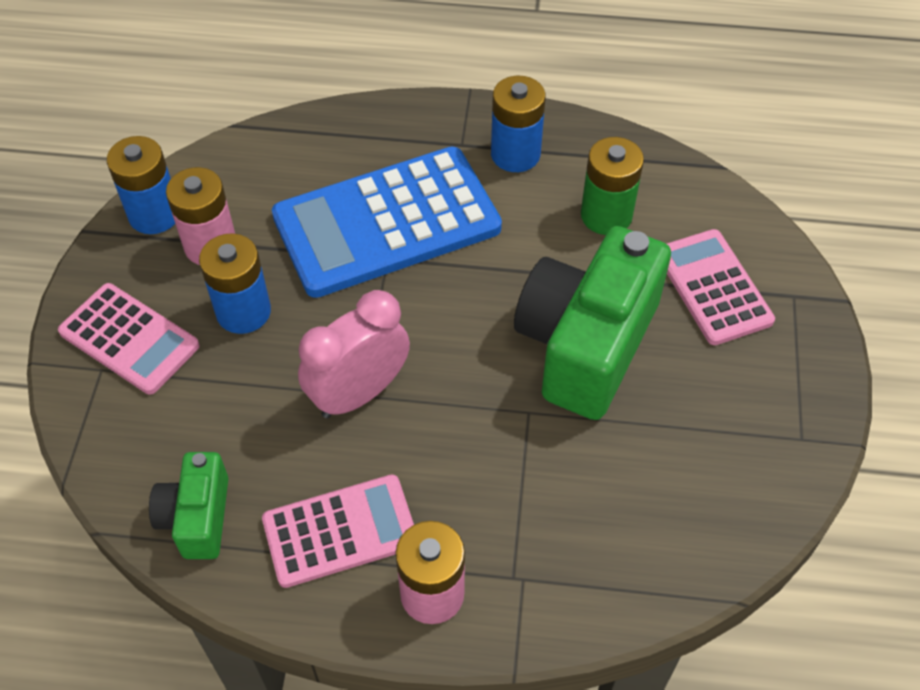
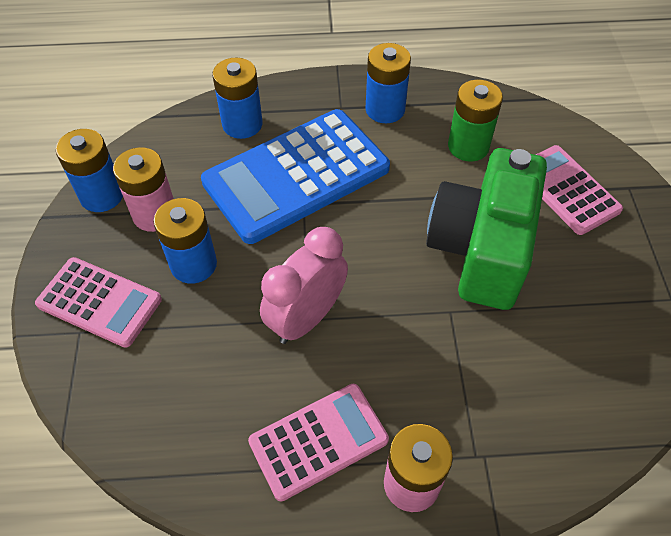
camera: 10 degrees left, 0 degrees up
(197, 517) = (190, 450): green camera -> none
(336, 149) = (242, 124): none -> blue battery

